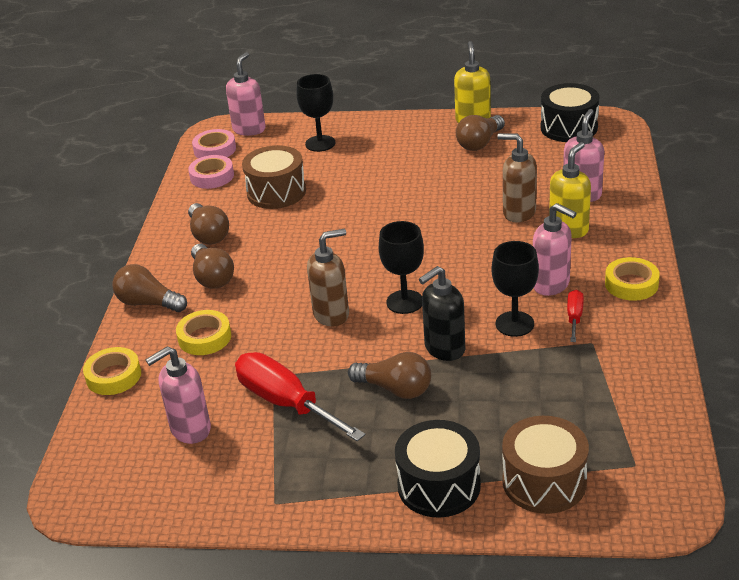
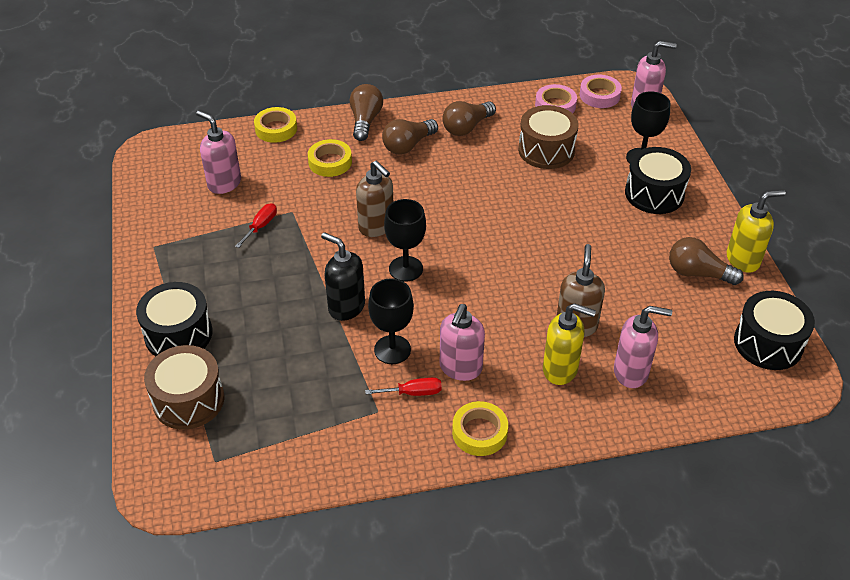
camera: 70 degrees right, 10 degrees up
(286, 403) = (261, 226): red screwdriver -> red screwdriver, size x0.48
(371, 145) = (654, 194): none -> black drum
(395, 389) = (288, 286): brown light bulb -> none

